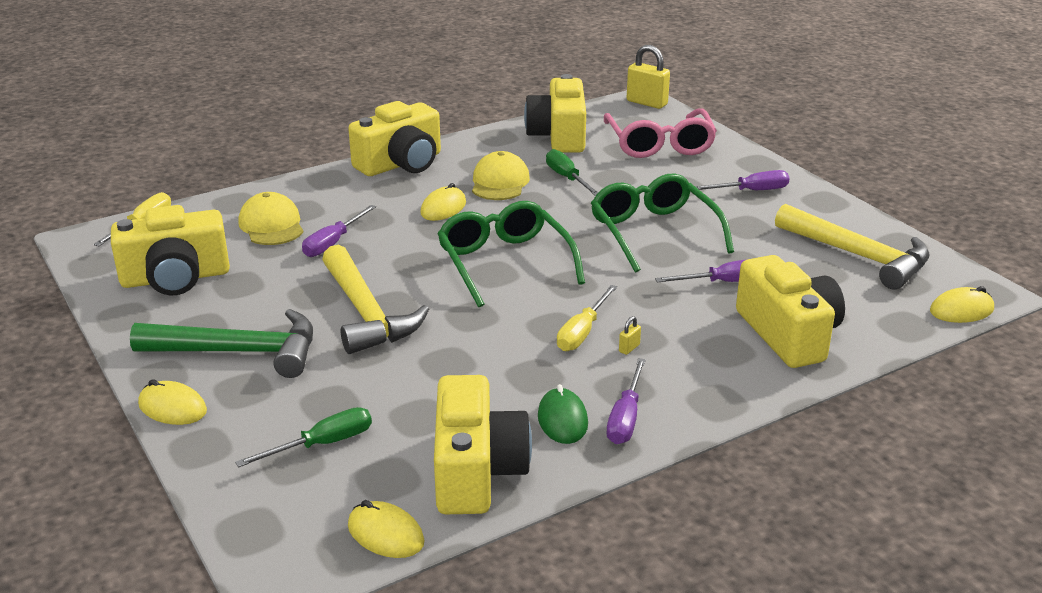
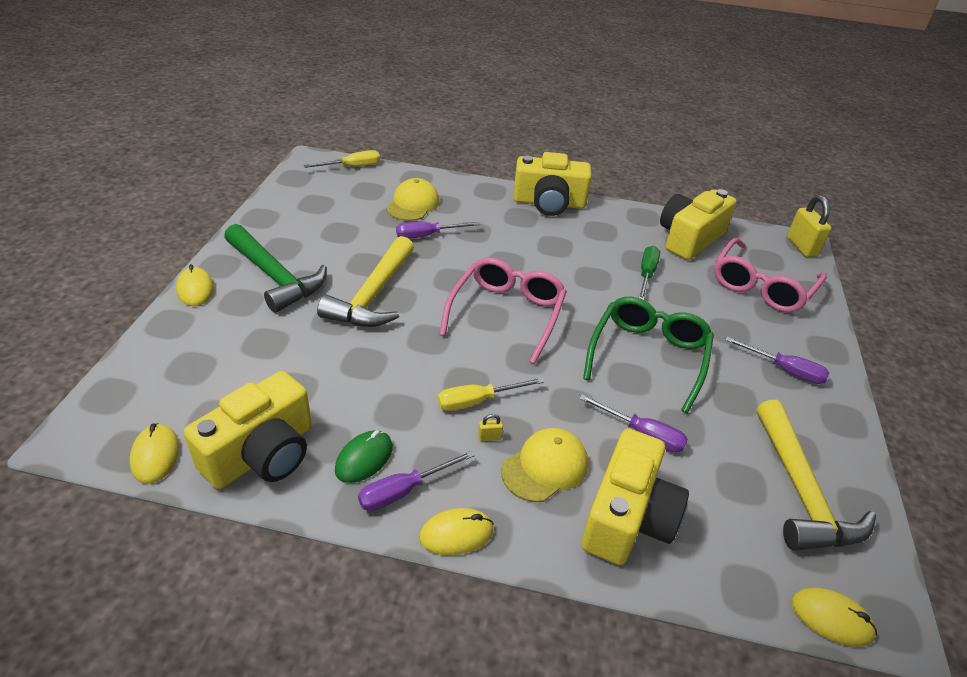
camera: 40 degrees right, 10 degrees up
(175, 278) = (317, 209): yellow camera -> none
(322, 444) = (220, 368): green screwdriver -> none
(443, 208) = (528, 249): yellow mouse -> yellow mouse (456, 534)
(499, 182) = (593, 251): yellow cap -> yellow cap (545, 467)
(504, 263) = (507, 313): green glasses -> pink glasses

